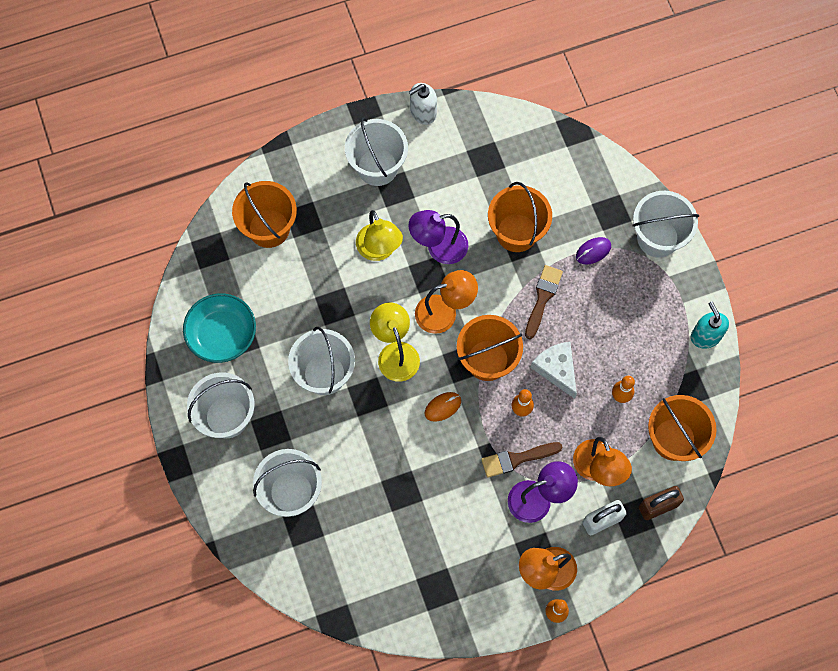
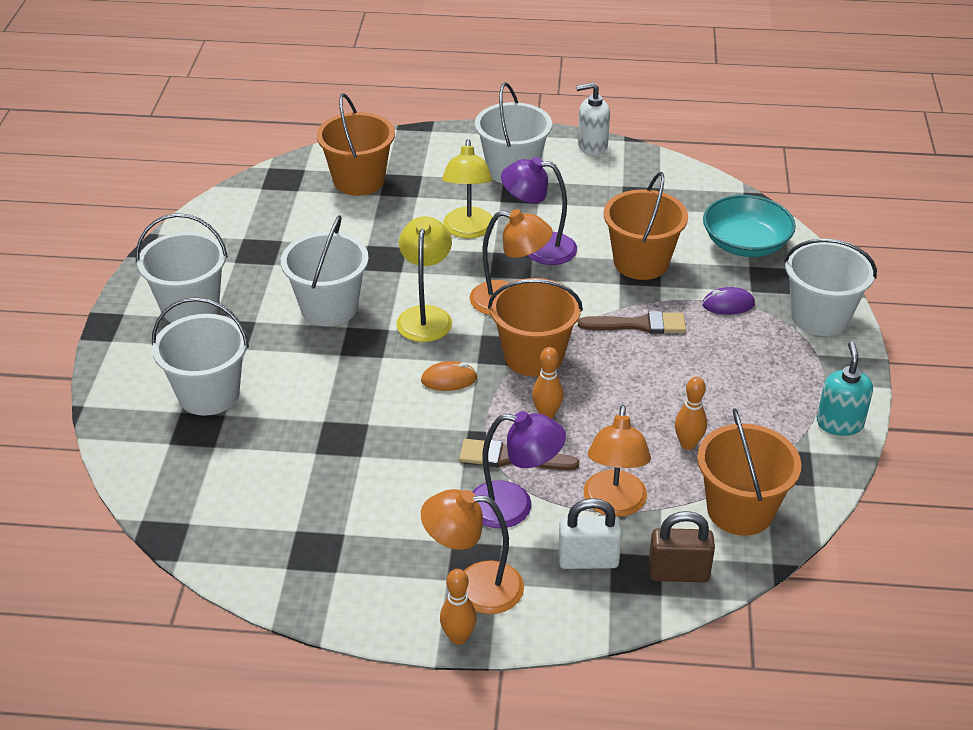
camera: 25 degrees right, 30 degrees down
(222, 334) = (242, 242): turquoise bowl -> turquoise bowl (745, 244)
(542, 298) = (639, 325): brown brush -> brown brush turned 45 degrees clockwise
(556, 369) = (617, 392): white cheese -> none

